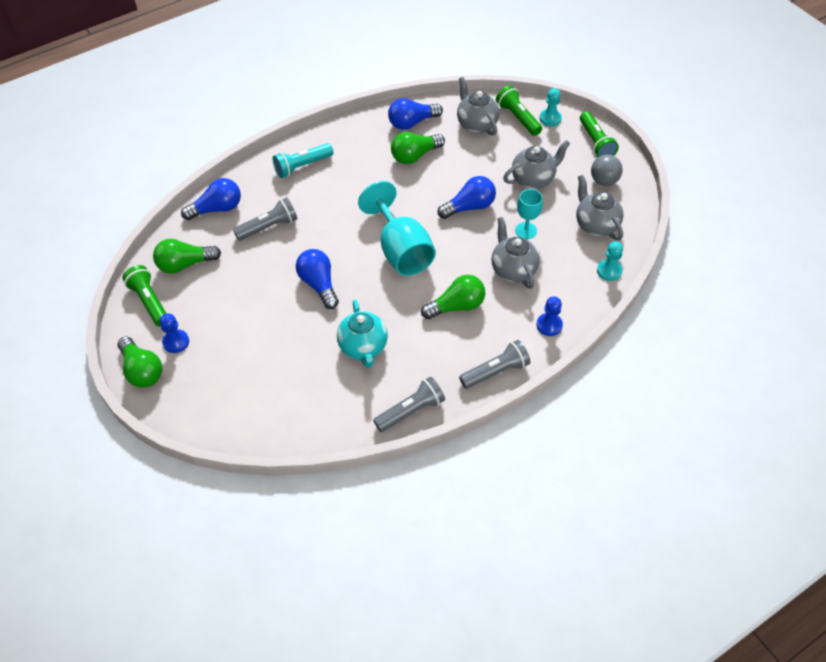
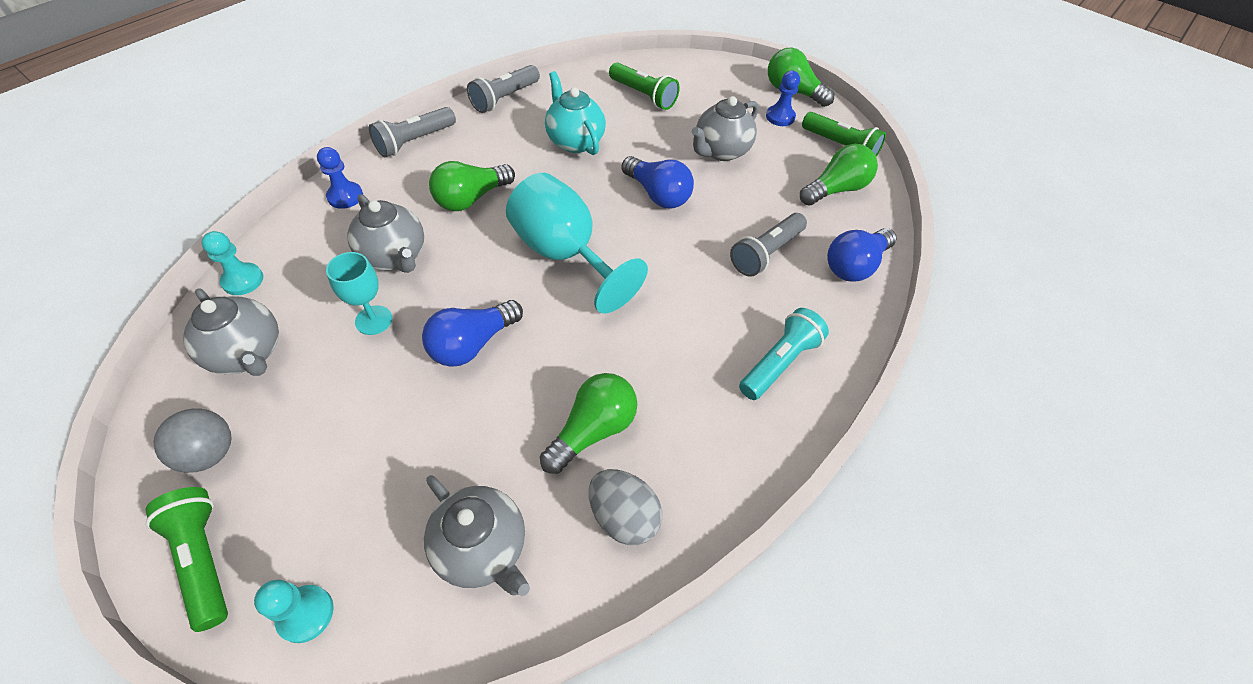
camera: 160 degrees right, 0 degrees up
(412, 123) = (623, 516): blue light bulb -> grey egg
(518, 118) = (386, 595): green flashlight -> green flashlight (643, 95)
(533, 179) = (356, 426): grey teapot -> grey teapot (720, 151)

